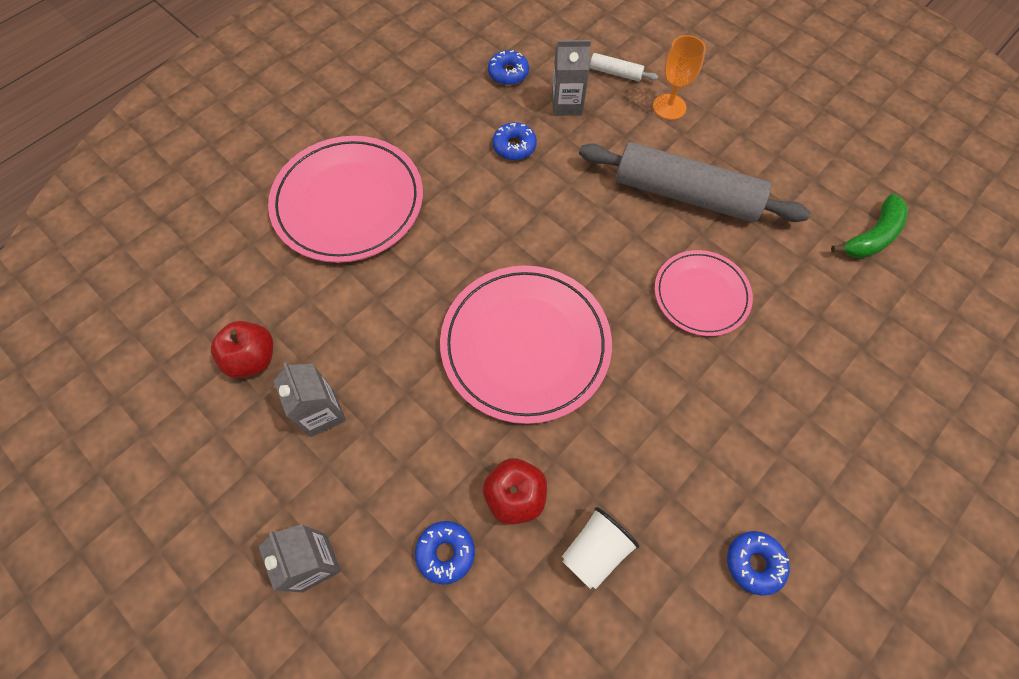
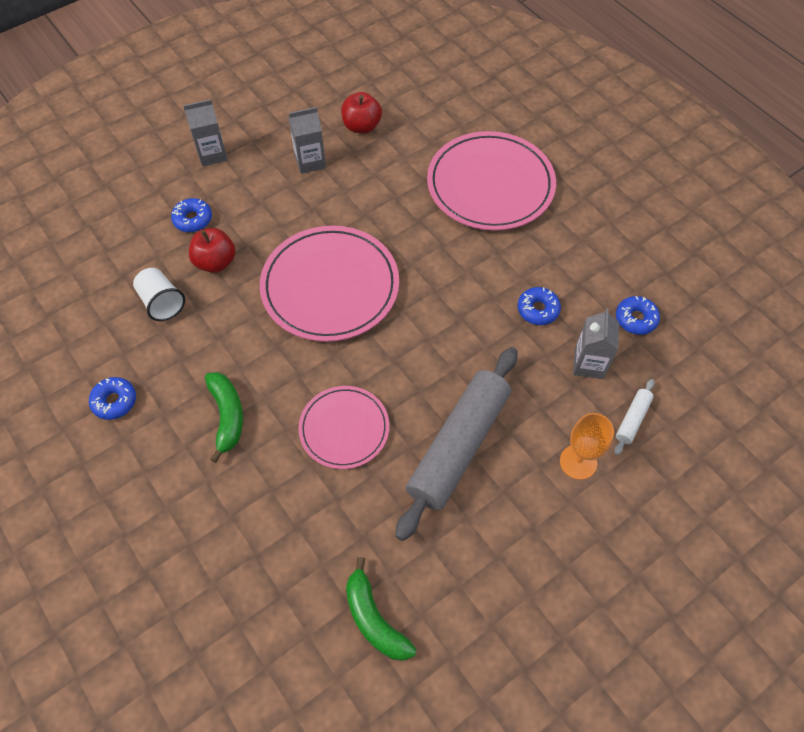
camera: 100 degrees right, 5 degrees down
(727, 417) = (227, 416): none -> green banana

